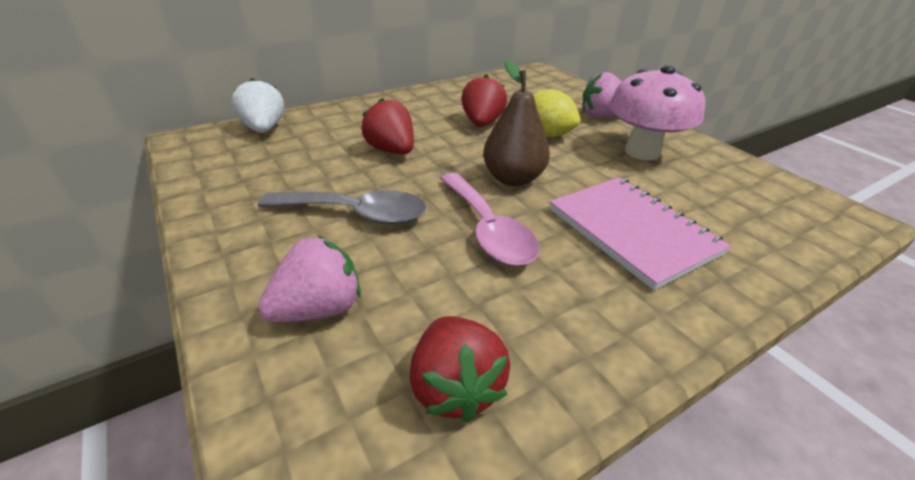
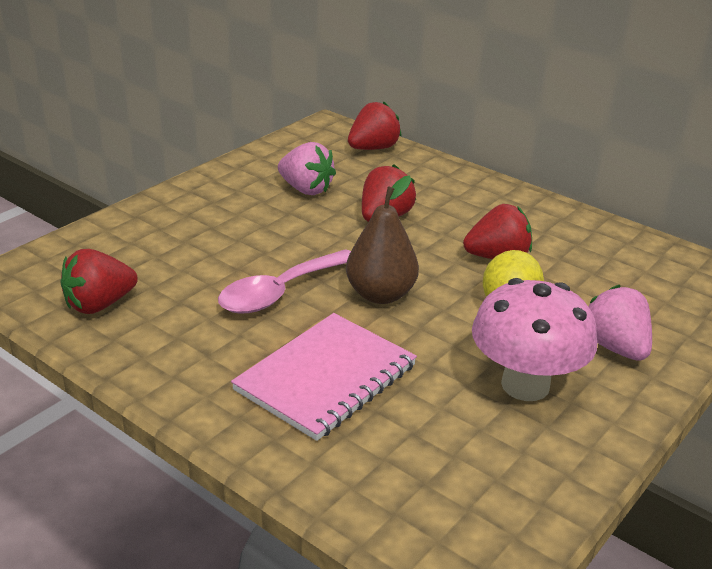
camera: 70 degrees right, 5 degrees down
(264, 129) = (373, 148): white strawberry -> red strawberry
(319, 308) = (150, 240): pink strawberry -> pink strawberry (306, 189)
(356, 214) = (266, 226): grey spoon -> none

